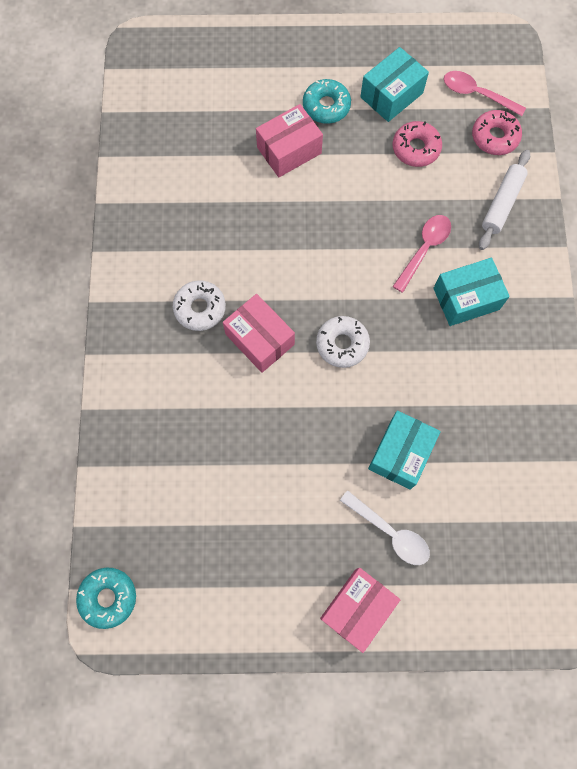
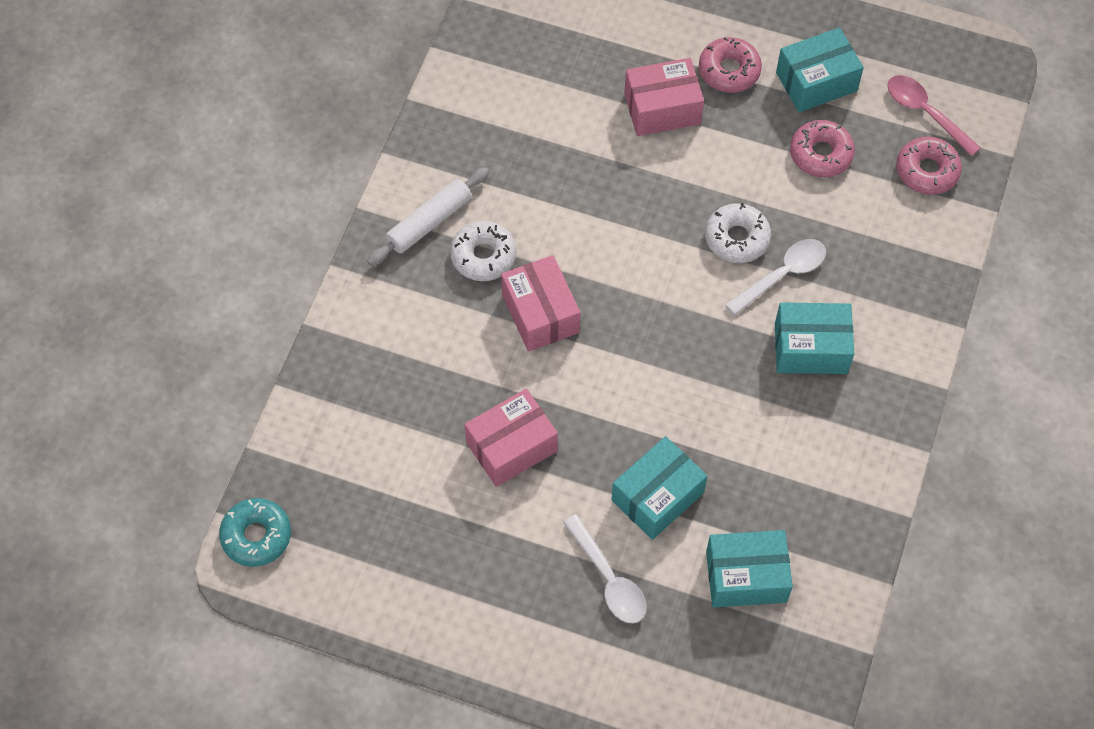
camera: 20 degrees right, 10 degrees down
(326, 106) = (729, 71): turquoise donut -> pink donut
(342, 344) = (637, 351): white donut -> white donut (737, 238)
(357, 608) = (536, 648): pink box -> pink box (511, 447)
(424, 249) = (782, 275): pink spoon -> white spoon
(489, 493) = (746, 576): none -> turquoise box
(502, 204) = (903, 252): white rolling pin -> white rolling pin (429, 222)

